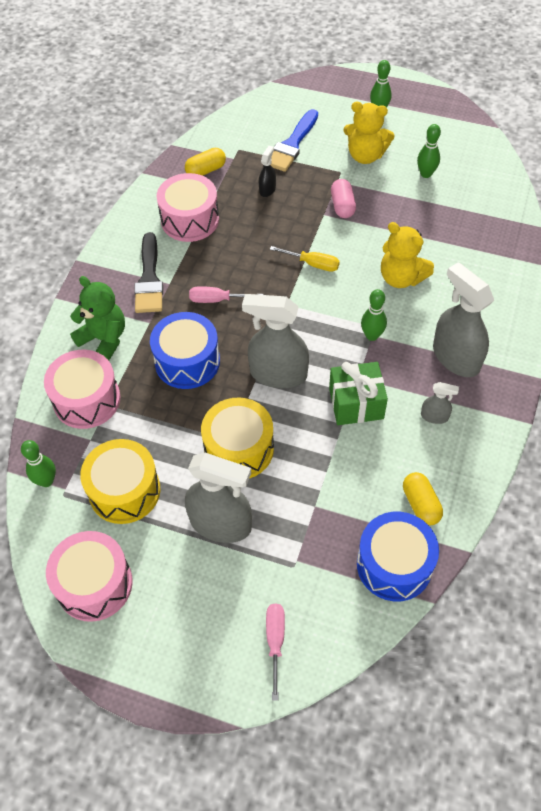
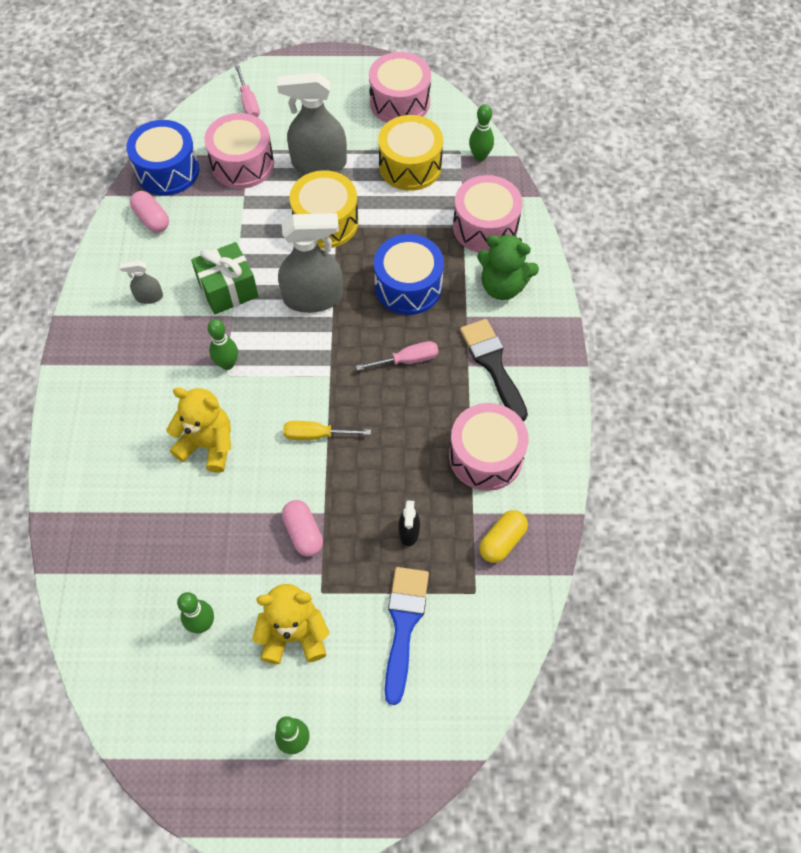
camera: 160 degrees right, 5 degrees up
(306, 548) = (242, 164): none -> pink drum
(420, 504) = (152, 219): yellow capsule -> pink capsule
(456, 357) = (134, 363): grey spray bottle -> none

